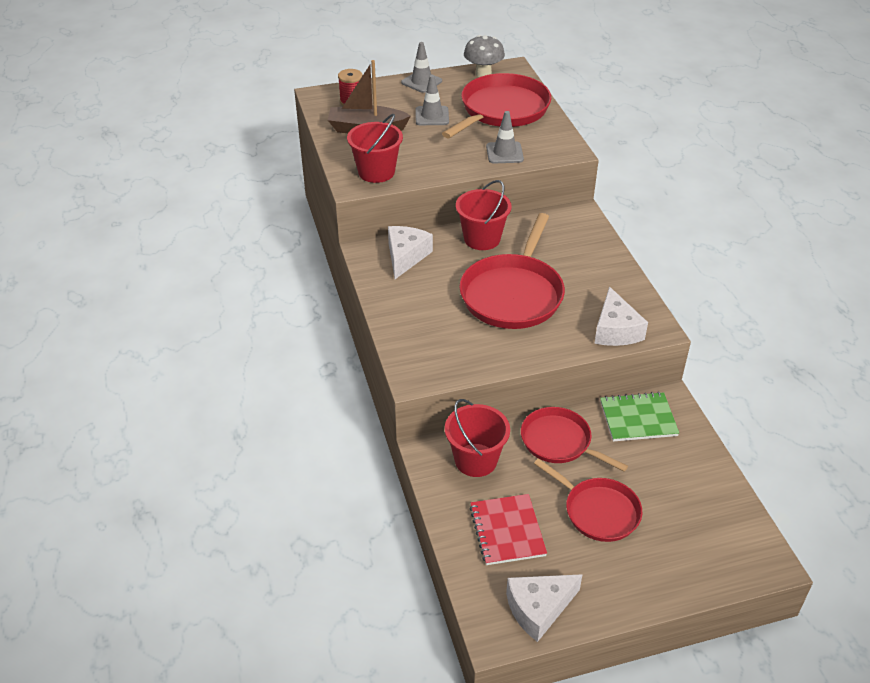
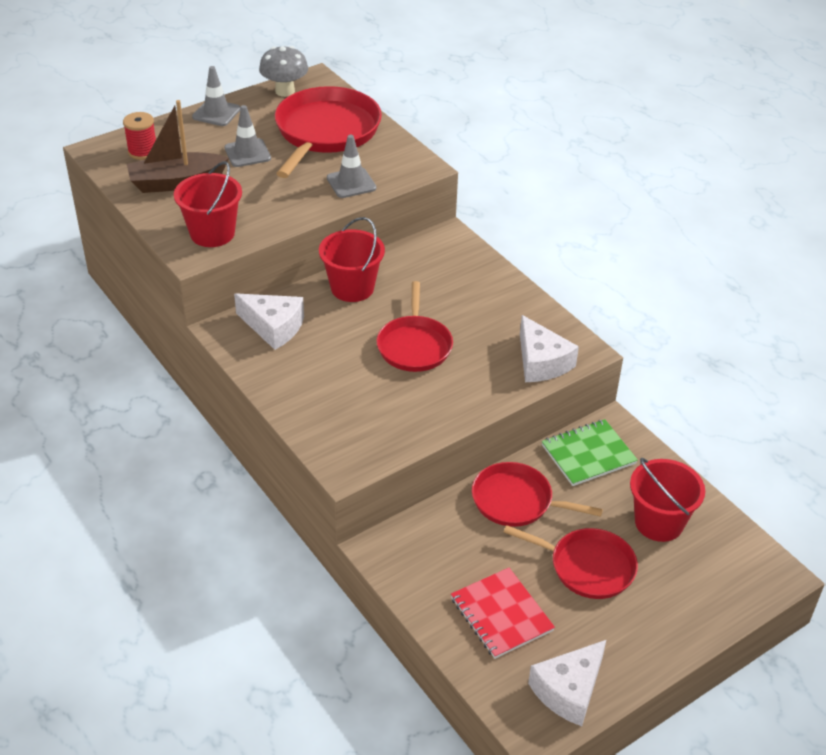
camera: 20 degrees left, 0 degrees up
(405, 256) = (273, 327): white cheese -> white cheese turned 120 degrees clockwise
(476, 460) = (435, 544): red bucket -> red bucket (659, 522)
(513, 294) = (414, 346): red pan -> red pan, size x0.63

